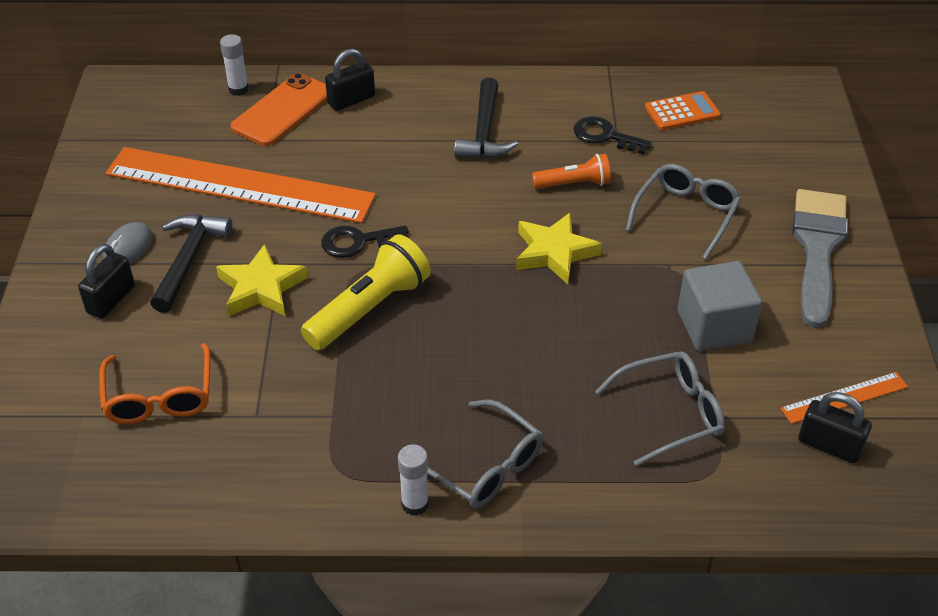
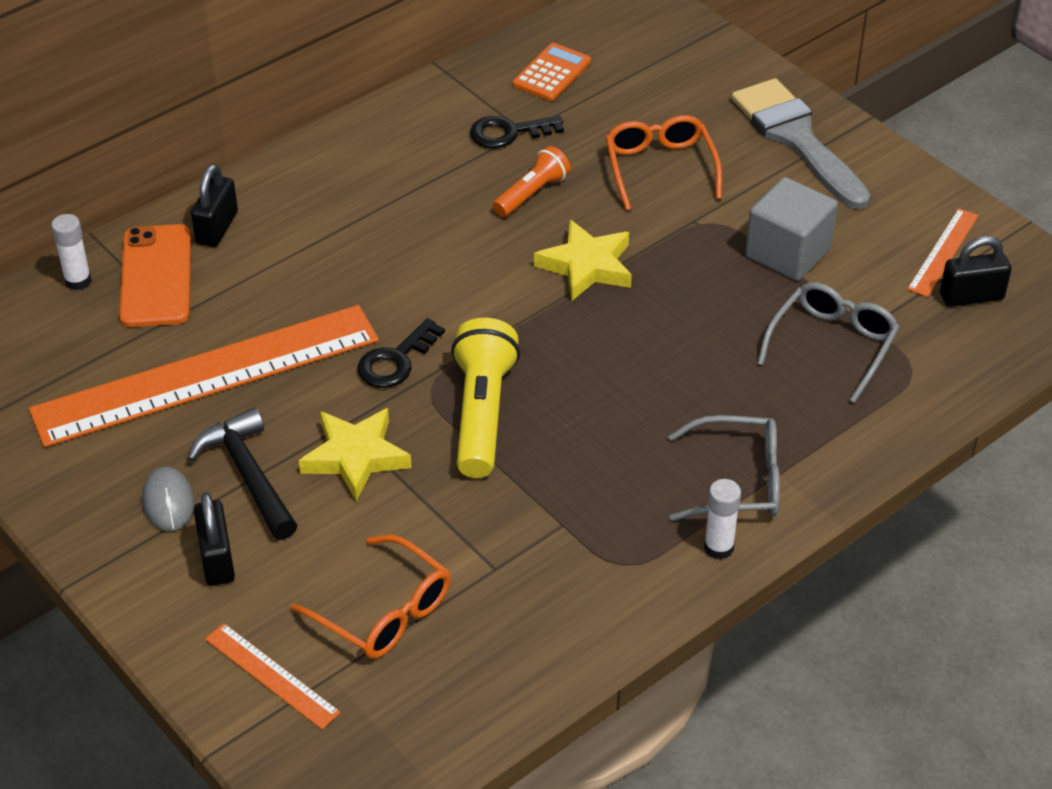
camera: 40 degrees left, 0 degrees up
(53, 391) = (271, 675): none -> orange ruler
(484, 132) = (390, 189): black hammer -> none
(686, 214) = (660, 168): grey glasses -> orange glasses

